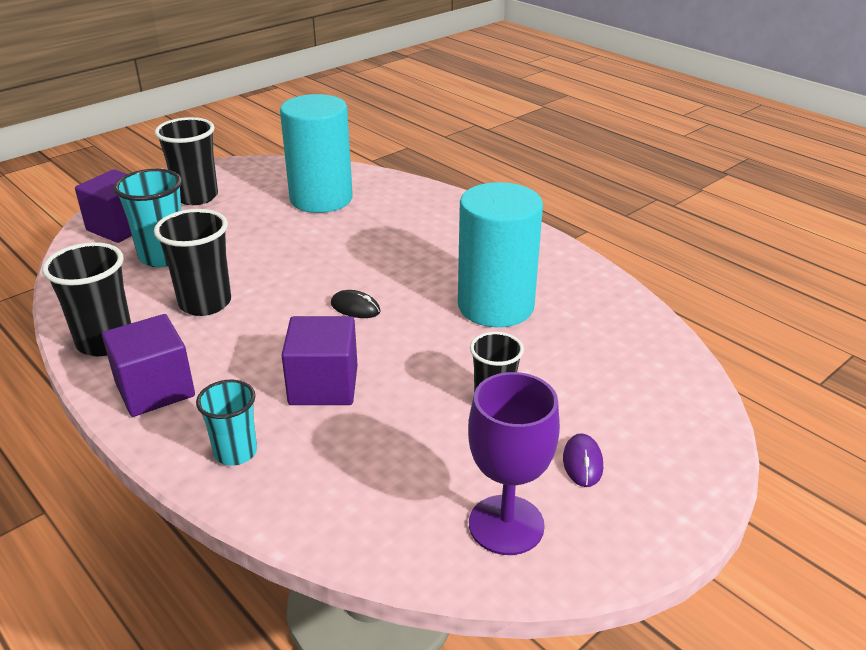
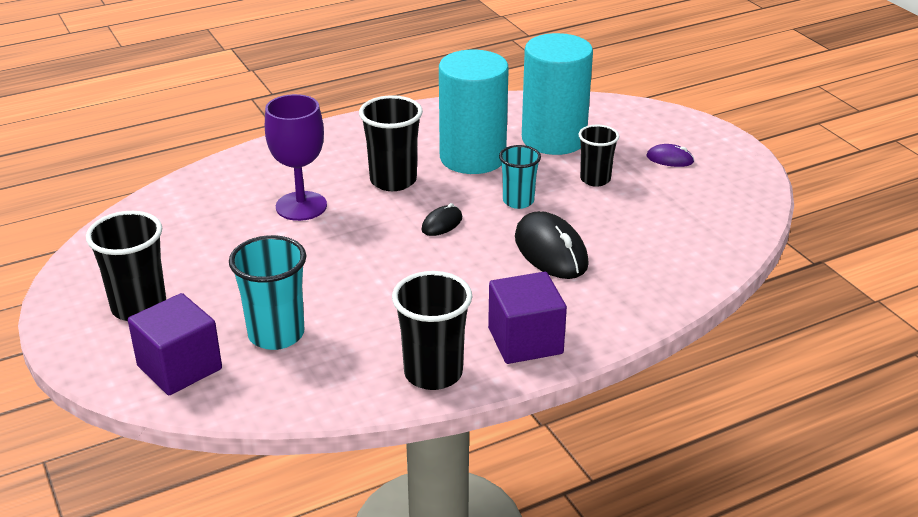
camera: 75 degrees left, 0 degrees up
(205, 303) = (390, 308): black cup -> black cup (393, 180)
(235, 452) = (624, 300): turquoise cup -> turquoise cup (518, 201)
(321, 199) = (212, 222): turquoise cylinder -> turquoise cylinder (553, 139)
(323, 385) = (551, 251): purple cube -> black mouse
(506, 525) = (721, 196): purple goblet -> purple goblet (301, 206)

